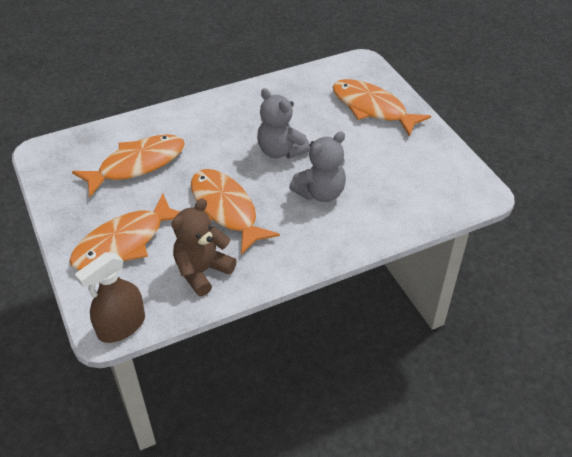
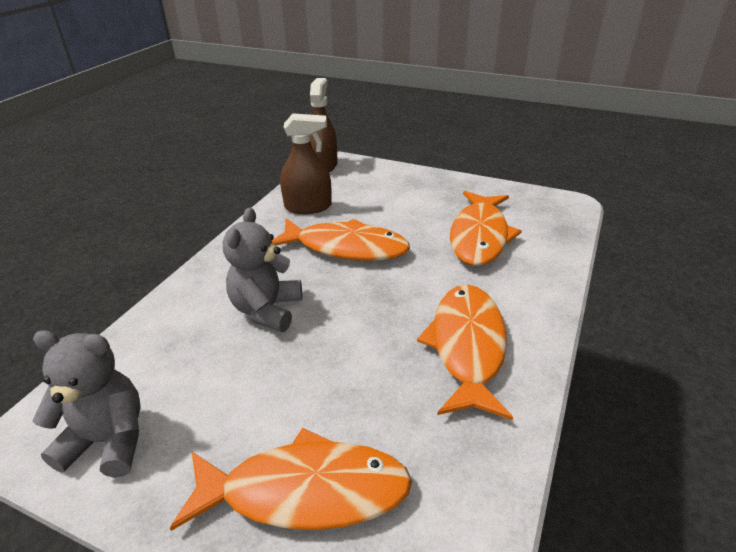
camera: 140 degrees right, 10 degrees down
(124, 243) = (391, 193): orange fish -> orange fish (467, 347)
(202, 271) = (308, 207): brown teddy bear -> brown spray bottle
(280, 151) = (365, 329): grey teddy bear -> grey teddy bear (108, 441)

